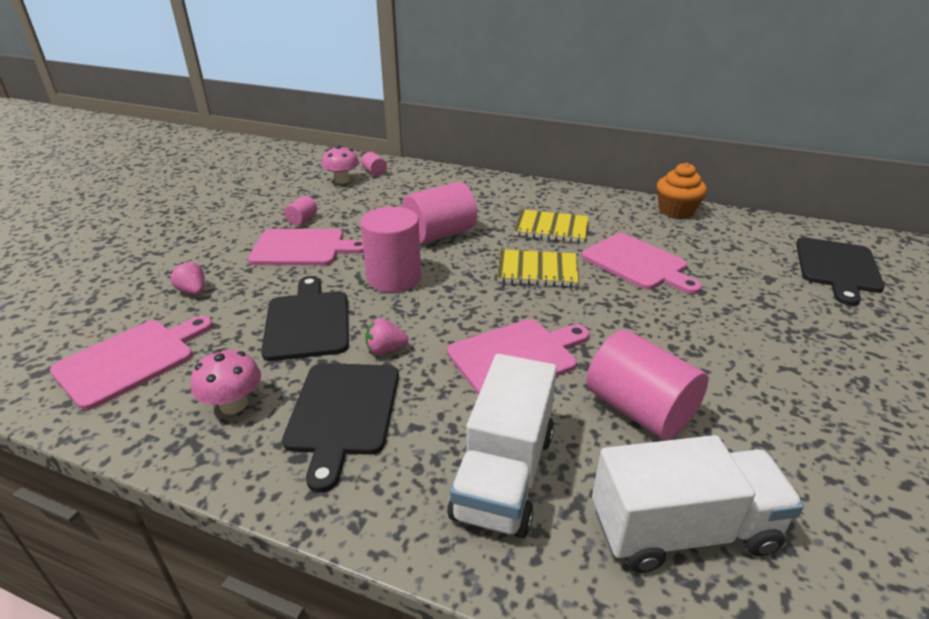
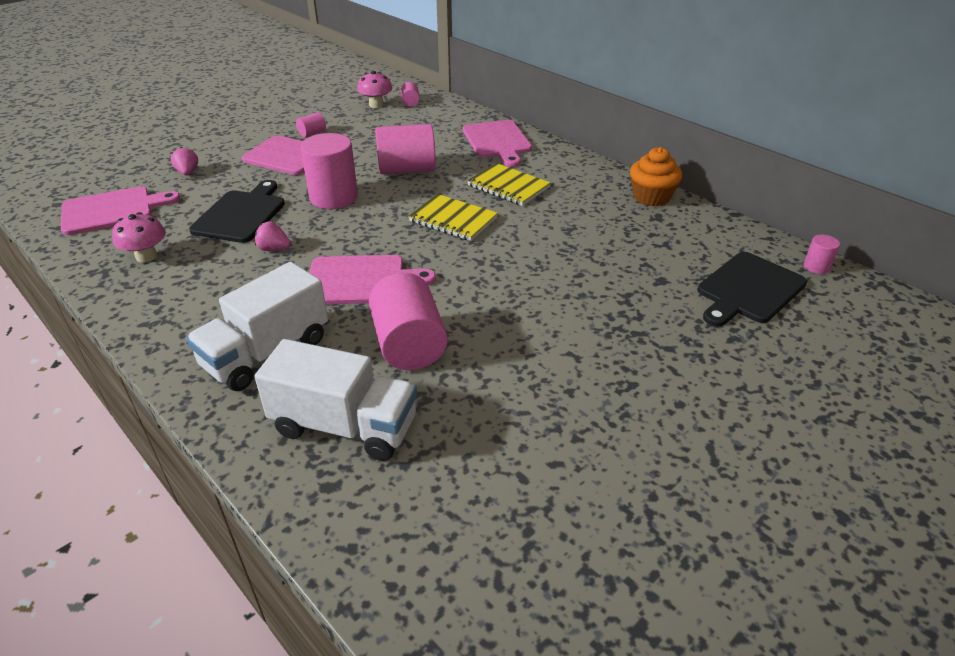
camera: 25 degrees right, 5 degrees up
(343, 412) = (206, 282): black cutting board -> none
(637, 263) = (550, 235): pink cutting board -> pink cutting board (497, 141)
(856, 237) = (816, 267): none -> pink cylinder

